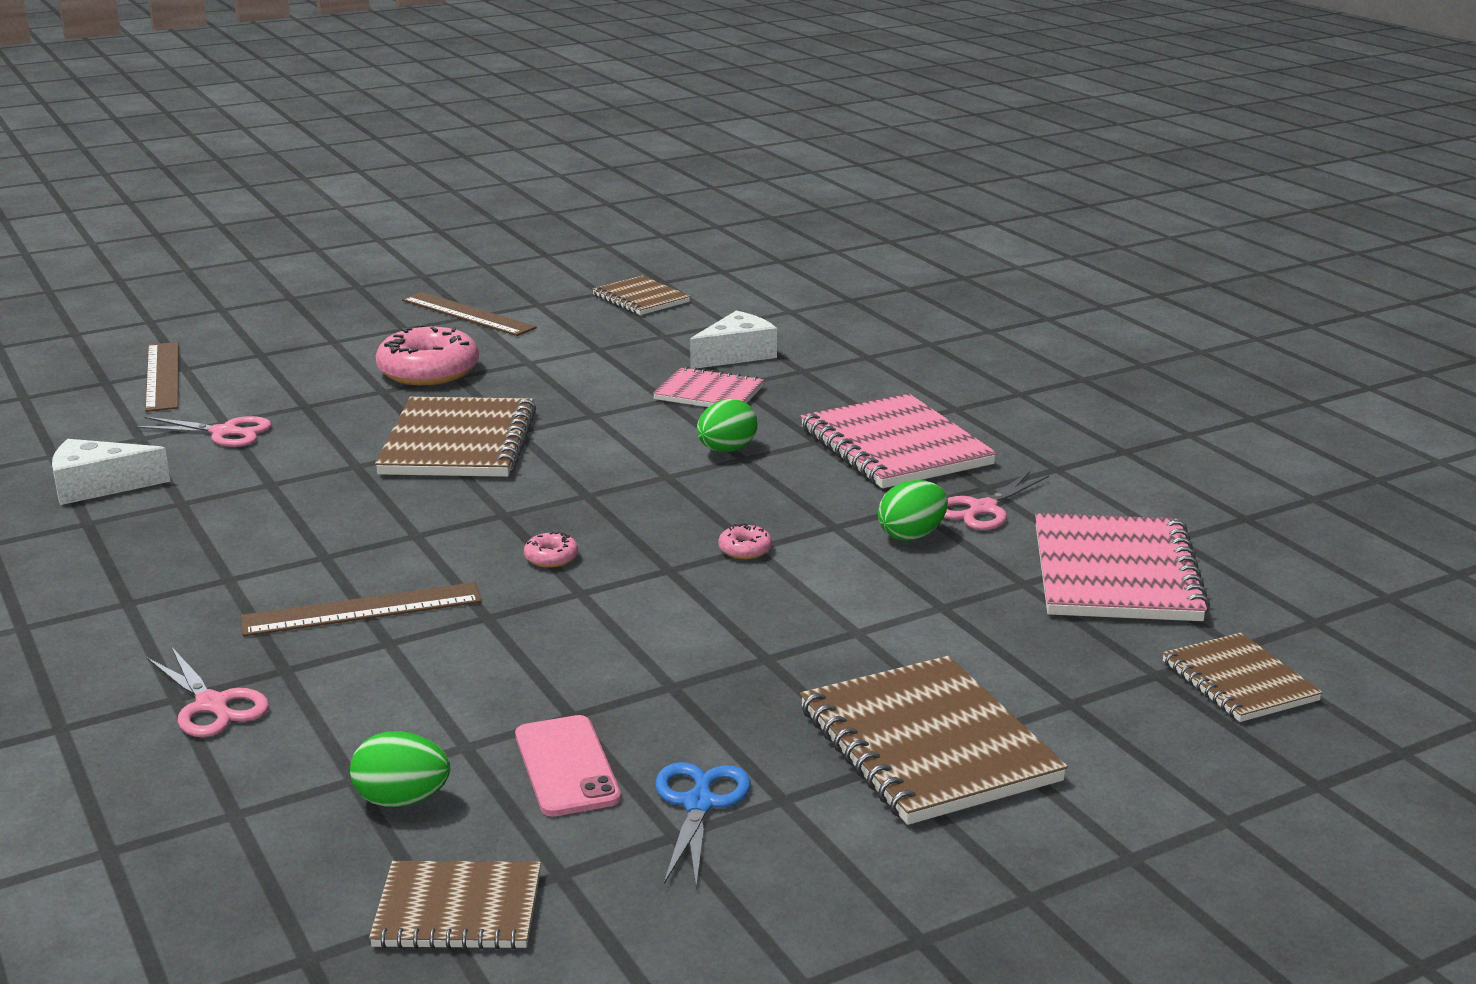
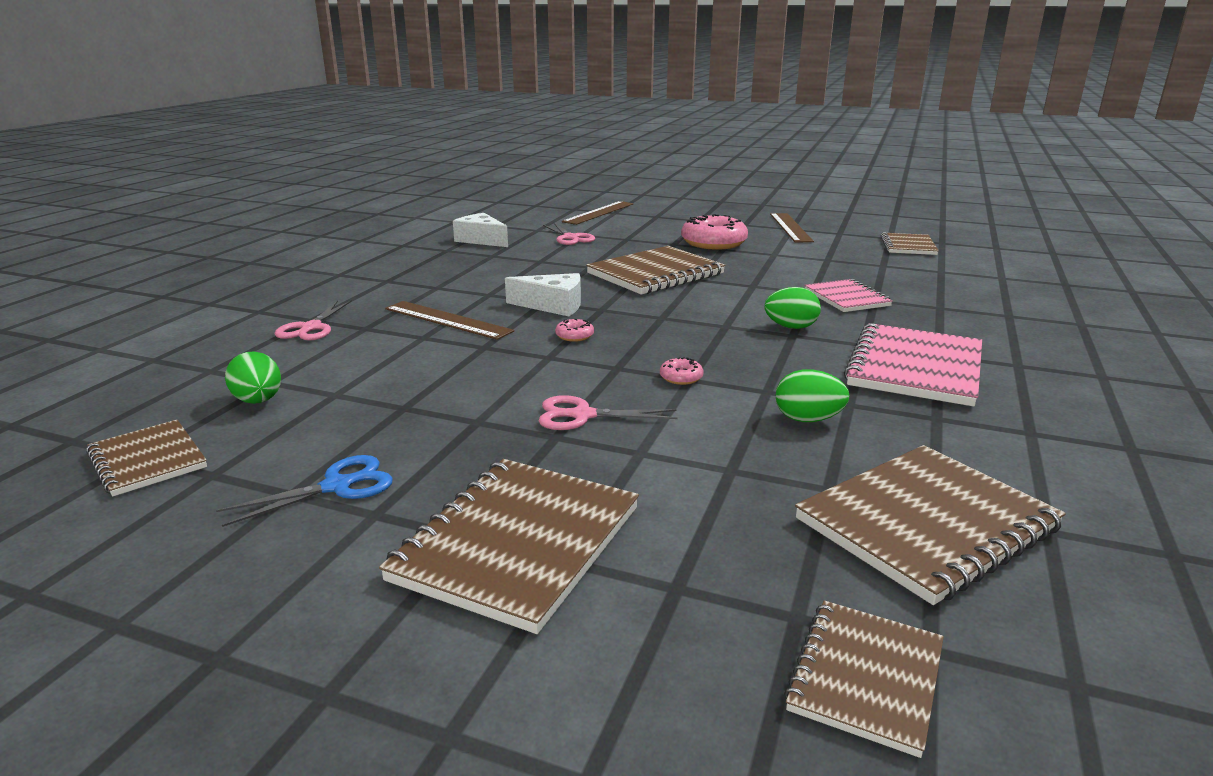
camera: 50 degrees right, 0 degrees up
(566, 766) = (341, 428): pink phone -> none
(736, 355) = (910, 286): white cheese -> white cheese (553, 305)
(983, 509) = (902, 429): pink scissors -> pink scissors (582, 415)
(1116, 573) = (927, 524): pink notebook -> brown notebook

